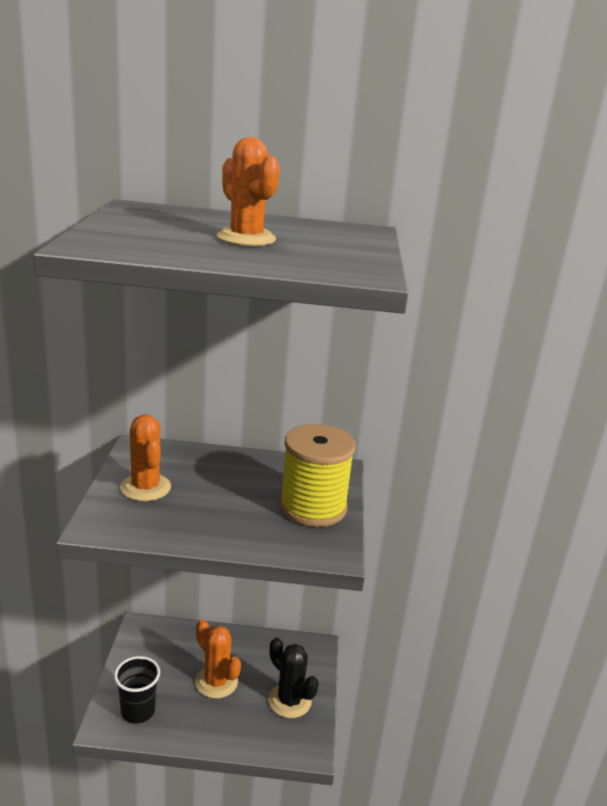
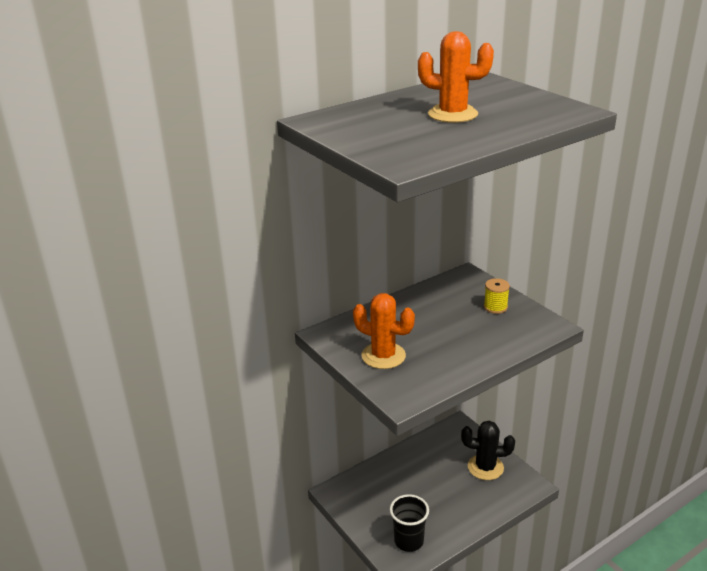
camera: 35 degrees left, 5 degrees up
(216, 682) = (430, 488): orange cactus -> none
(313, 507) = (495, 307): yellow spool -> yellow spool, size x0.43

